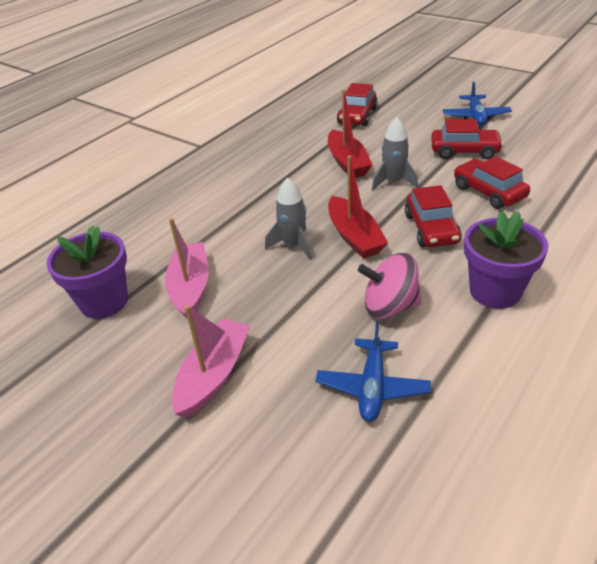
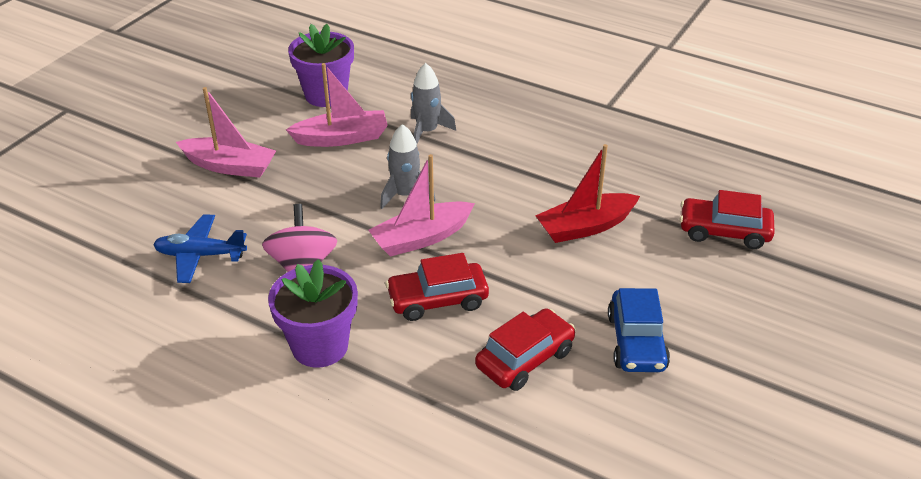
camera: 80 degrees right, 0 degrees up
(354, 236) = (421, 238): red boat -> pink boat
(393, 182) = (542, 268): grey rocket -> grey rocket (427, 131)
(464, 151) = (636, 342): red car -> blue car
(475, 116) = (758, 363): blue plane -> none

